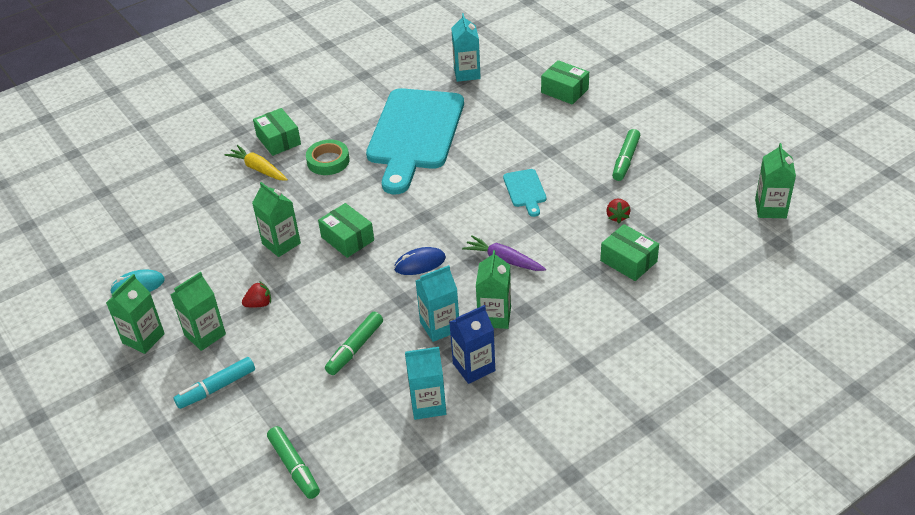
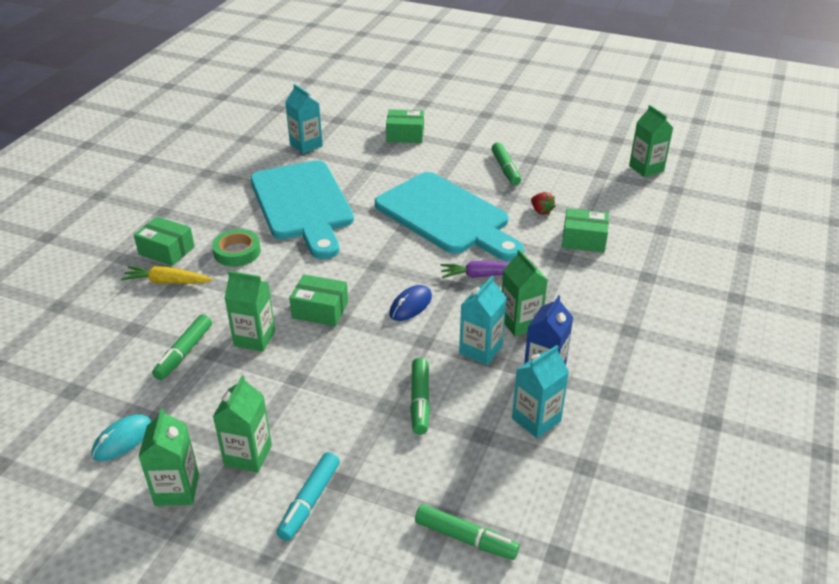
camera: 35 degrees left, 5 degrees down
(225, 235) = (184, 353): none -> green marker
(259, 304) = (282, 402): red strawberry -> none
(525, 190) = (446, 216): turquoise cutting board -> turquoise cutting board, size x2.46

